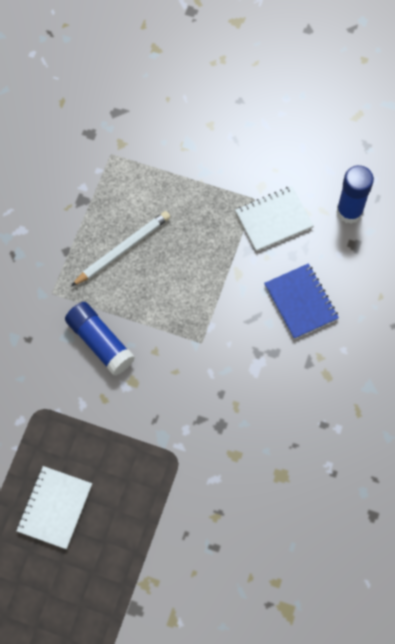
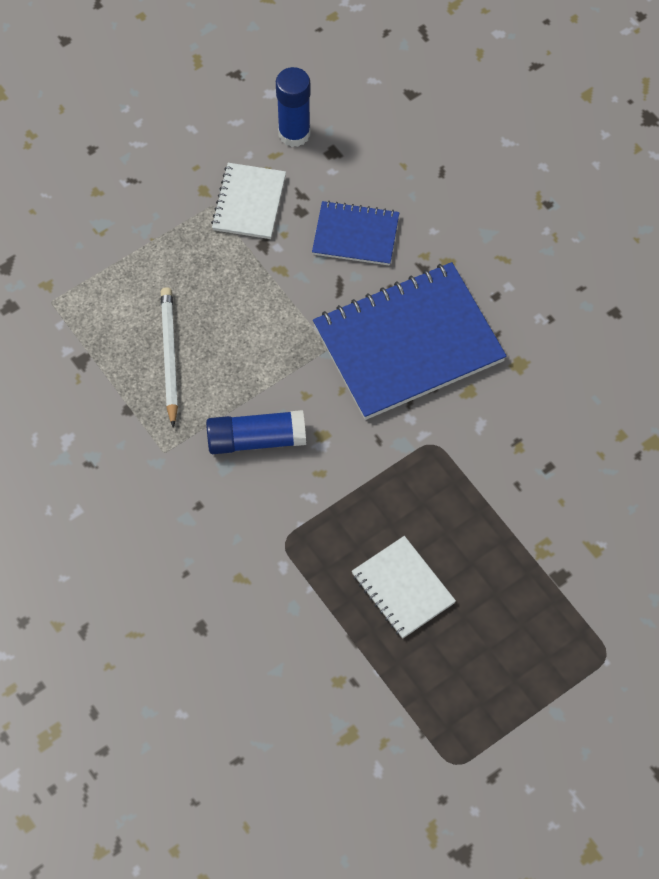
camera: 55 degrees left, 5 degrees down
(242, 391) = (408, 344): none -> blue notebook

